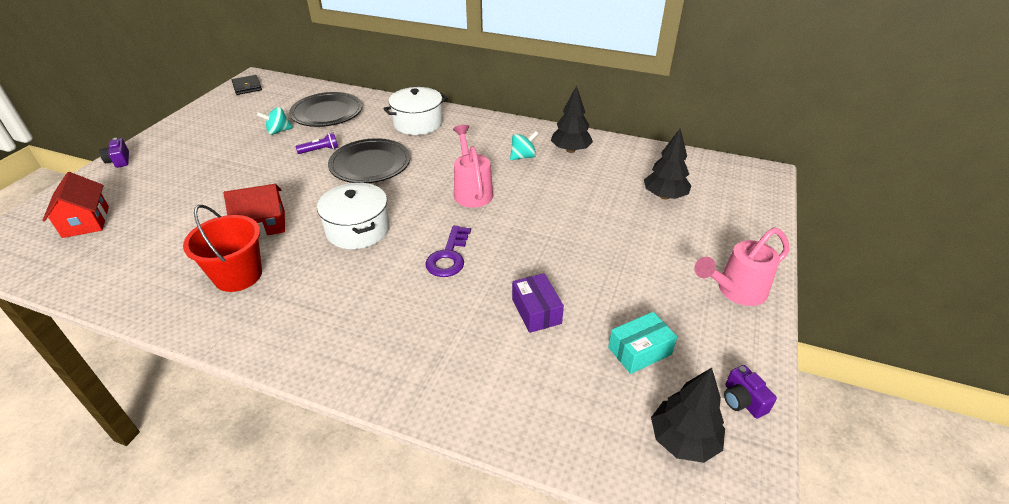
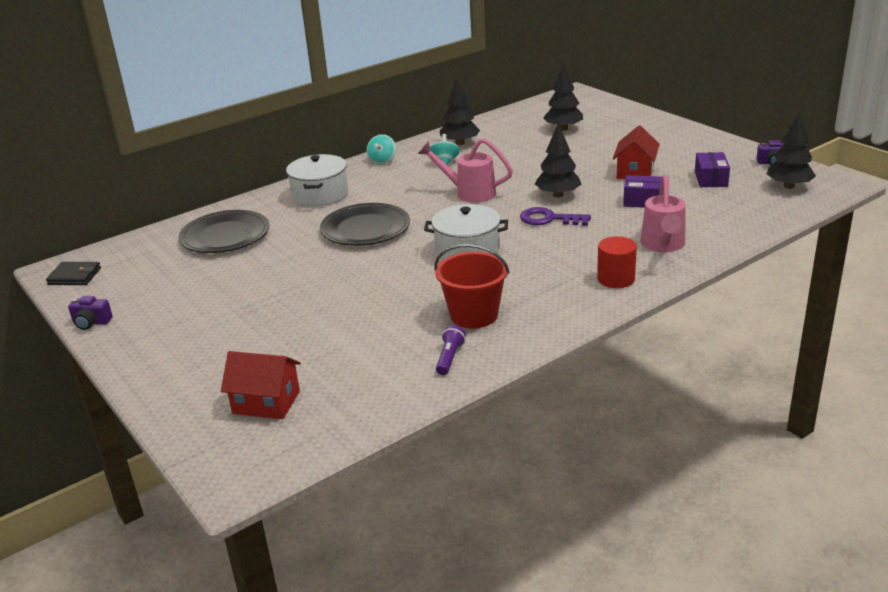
camera: 55 degrees left, 10 degrees down
(119, 160) = (143, 377): purple camera -> purple camera (91, 323)
(263, 225) = (405, 295): red house -> red house (635, 172)
(278, 131) = (224, 268): turquoise spinning top -> turquoise spinning top (382, 161)
(320, 150) = (301, 250): purple flashlight -> purple flashlight (449, 358)
(341, 347) = (616, 279): none -> red cylinder
(449, 256) = (549, 219): purple key -> purple key turned 150 degrees clockwise
(506, 244) = (558, 195): none -> black tree
(639, 351) = (711, 179): turquoise box -> purple box
(735, 291) = (684, 138): pink watering can -> pink watering can (663, 246)

